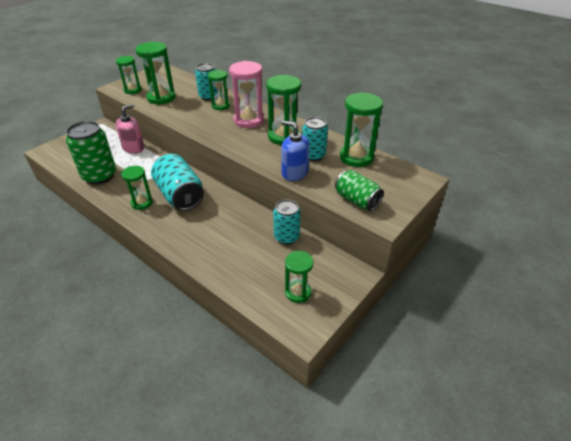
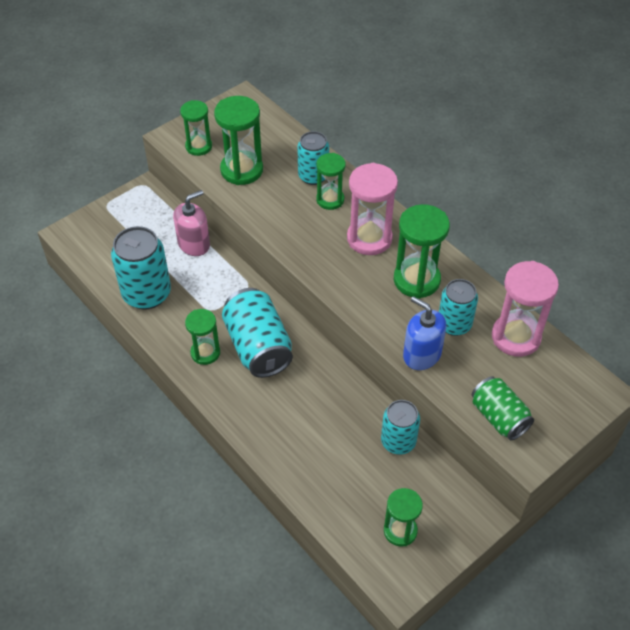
camera: 10 degrees right, 10 degrees up
(99, 176) = (147, 294): green can -> turquoise can
(356, 157) = (516, 337): green hourglass -> pink hourglass

